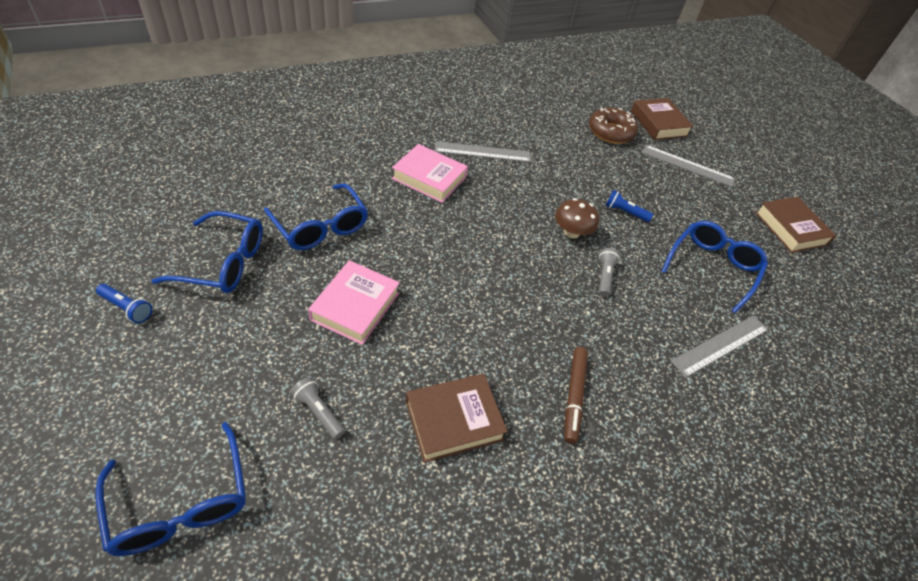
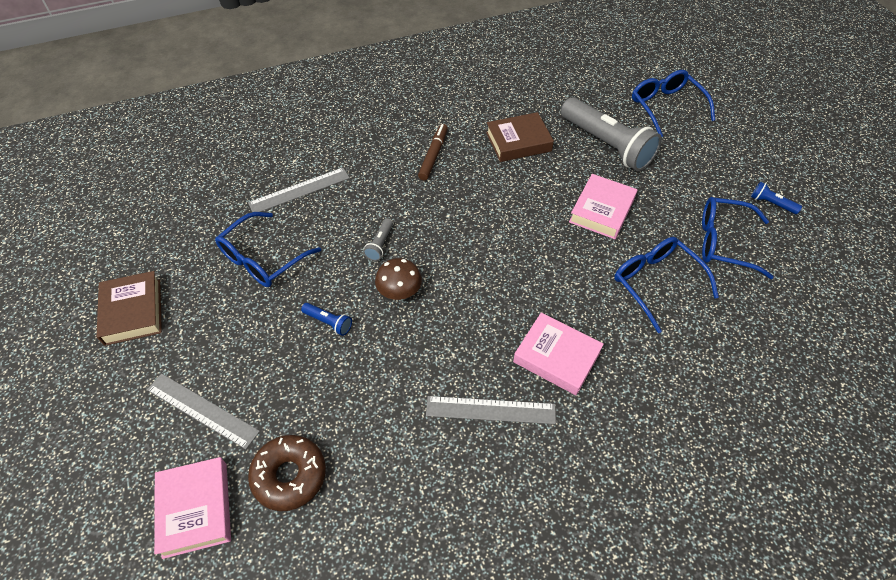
camera: 170 degrees left, 5 degrees up
(318, 412) = (607, 145): grey flashlight -> grey flashlight, size x2.43
(659, 123) = (195, 509): brown book -> pink book

